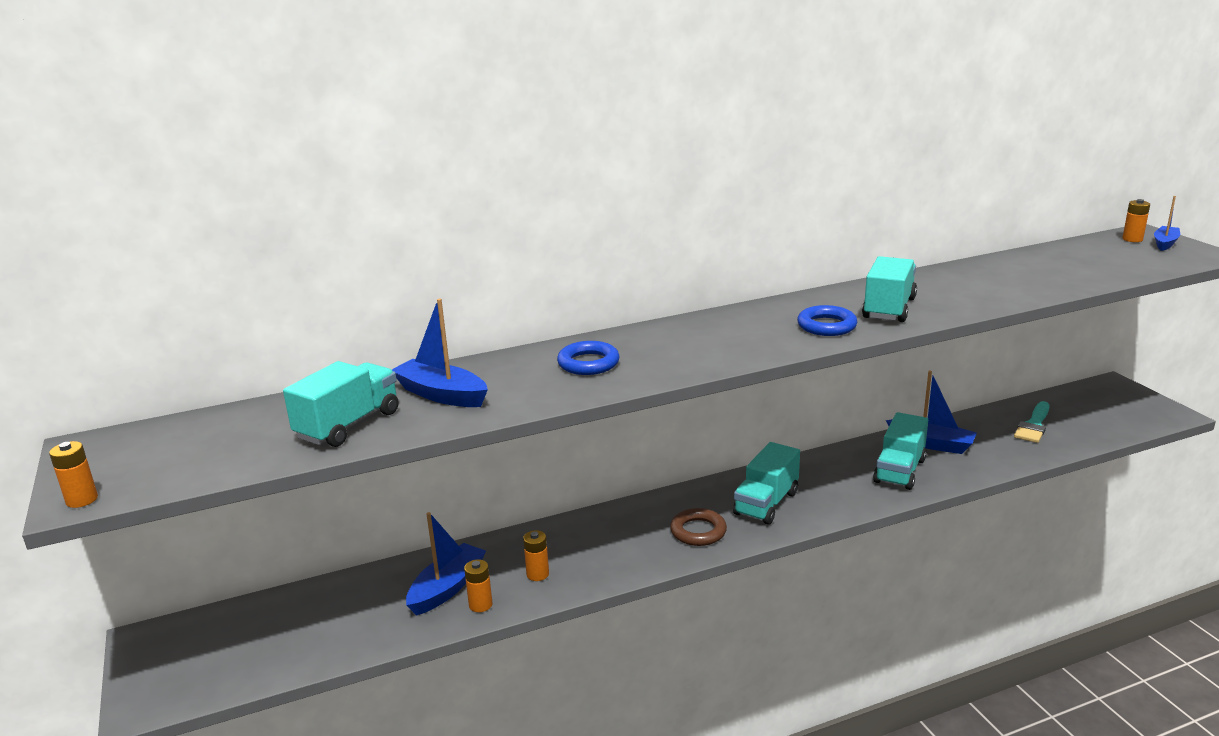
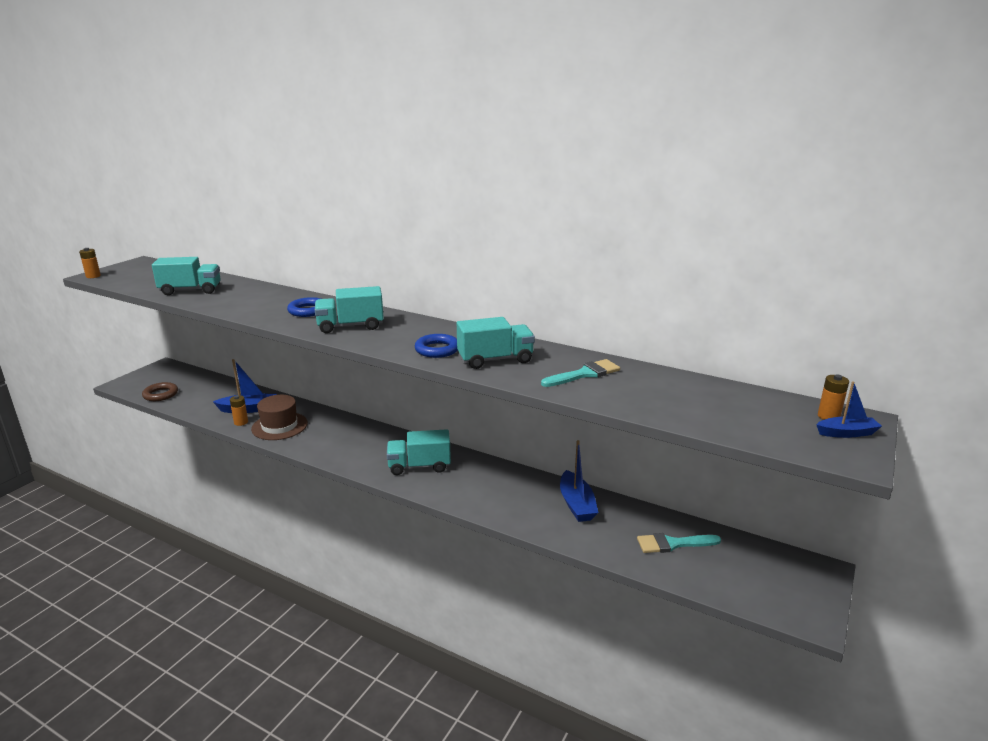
camera: 50 degrees right, 0 degrees up
(441, 395) = (239, 295): blue boat -> none
(537, 574) = (279, 426): orange battery -> brown hat
(698, 531) = (364, 455): brown ring -> brown ring (160, 394)
(899, 471) = (519, 502): turquoise truck -> turquoise truck (350, 326)
(967, 285) = (584, 374): none -> turquoise brush

